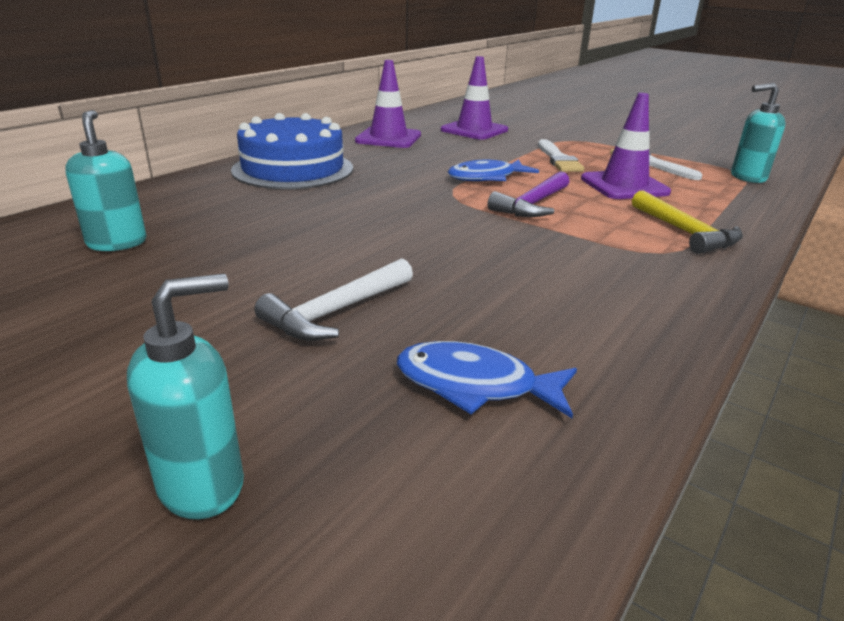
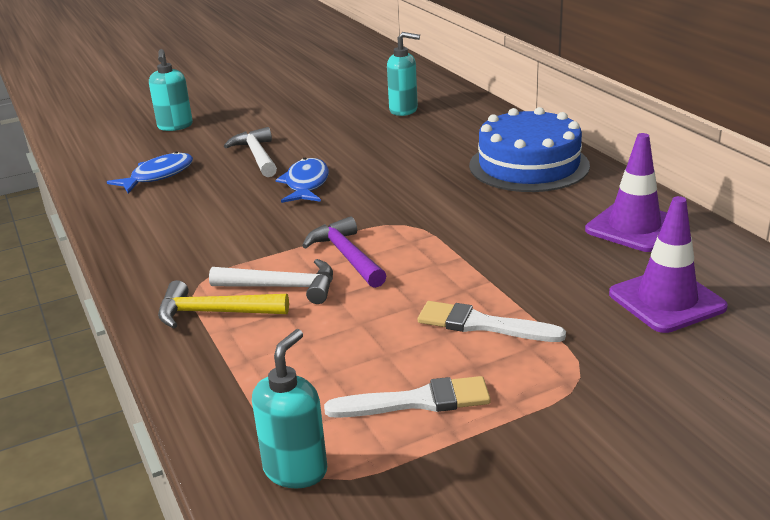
camera: 120 degrees right, 0 degrees up
(486, 177) = (441, 253): blue fish -> blue fish (306, 184)
(611, 217) = (282, 287): none -> white hammer
(624, 186) = (352, 334): purple traffic cone -> none

